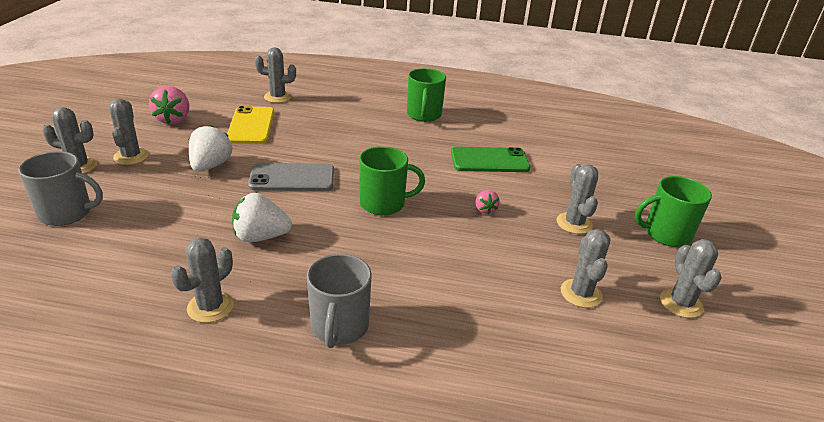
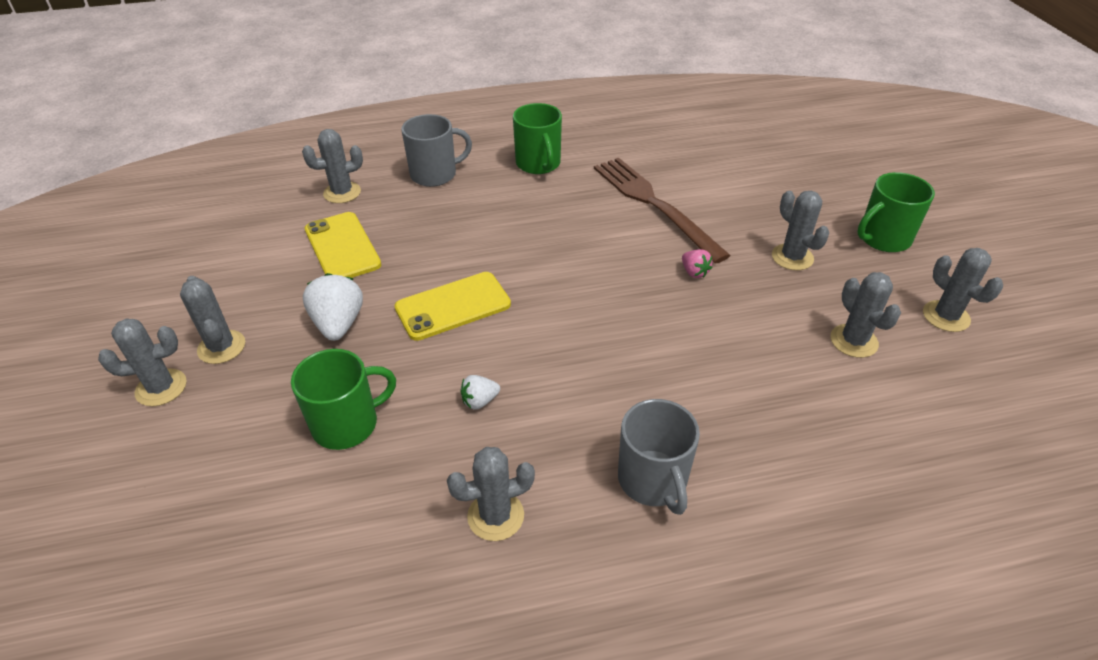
camera: 20 degrees left, 10 degrees up
(67, 213) = (207, 462): grey mug -> grey mug (435, 174)
(173, 119) = (231, 271): pink strawberry -> none
(210, 307) = (495, 516): grey cactus -> grey cactus turned 60 degrees clockwise
(261, 237) = (480, 401): white strawberry -> white strawberry, size x0.55
(292, 178) = (453, 306): grey phone -> yellow phone
(384, 203) = (583, 303): green mug -> green mug (347, 424)
(489, 160) = (654, 205): green phone -> brown fork

